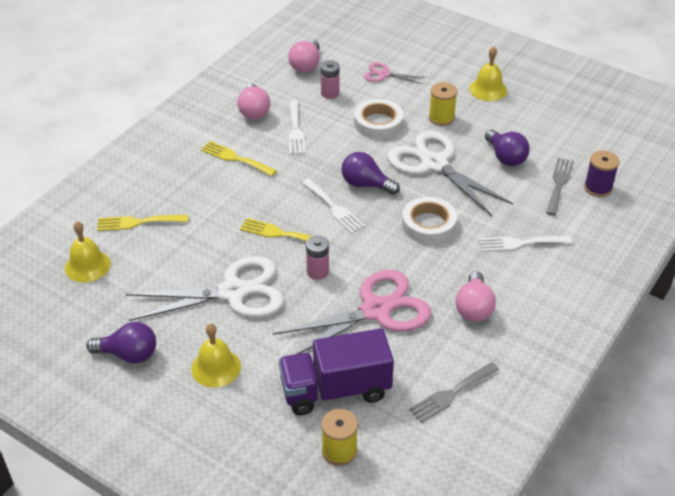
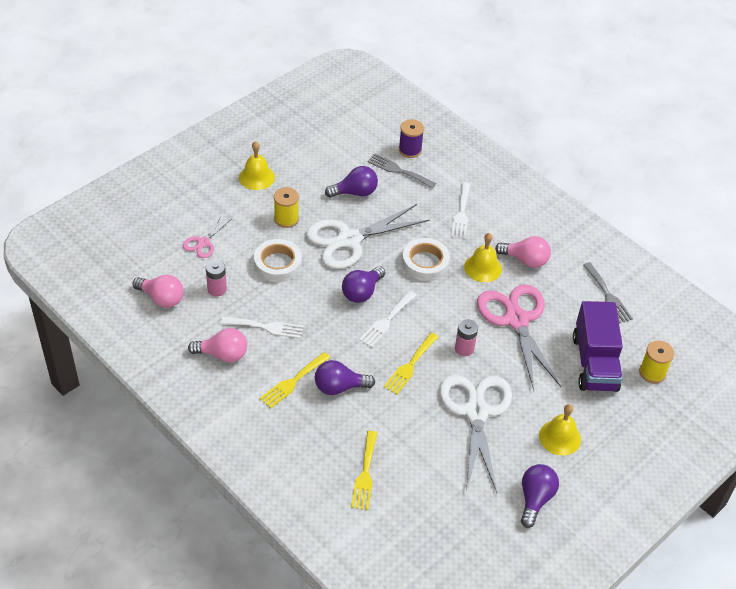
camera: 80 degrees left, 5 degrees up
(87, 265) = (416, 522): yellow bell -> yellow bell (483, 268)
(237, 189) = (339, 387): none -> purple light bulb
(334, 208) = (386, 321): white fork -> white fork turned 150 degrees clockwise

